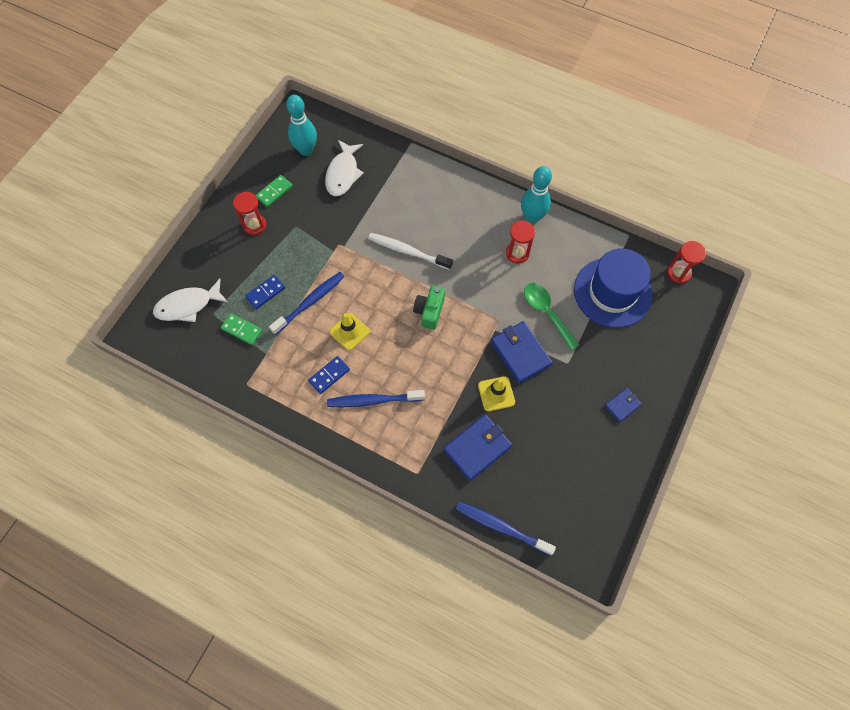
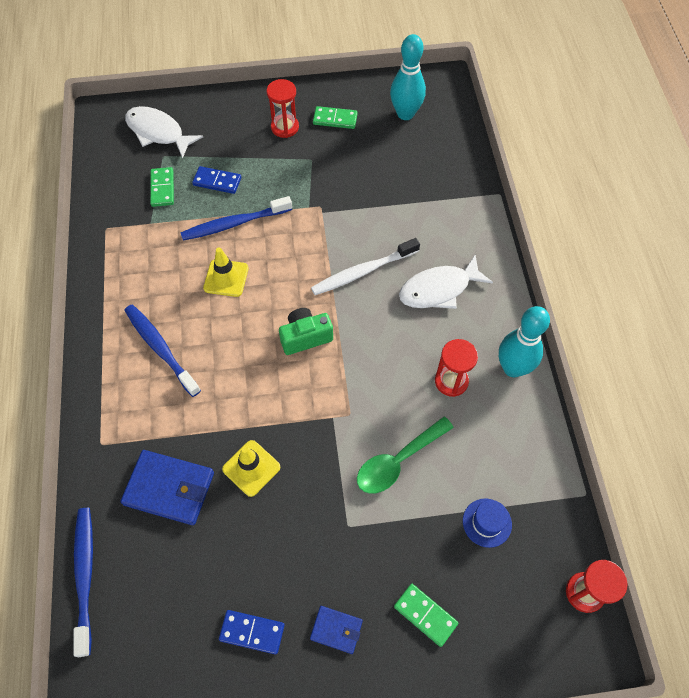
camera: 55 degrees right, 5 degrees down
(310, 302) = (234, 224): blue toothbrush -> blue toothbrush turned 150 degrees clockwise
(329, 375) = (162, 291): blue domino -> blue domino (252, 632)
(343, 174) = (406, 160): white fish -> white fish (439, 289)
(407, 251) = (362, 272): white toothbrush -> white toothbrush turned 105 degrees counterclockwise
(520, 353) = (322, 463): blue wallet -> none
(547, 312) = (398, 461): green spoon -> green spoon turned 150 degrees counterclockwise
(612, 292) = (487, 522): blue hat -> blue hat, size x0.41
(642, 356) = (425, 615): none -> green domino

